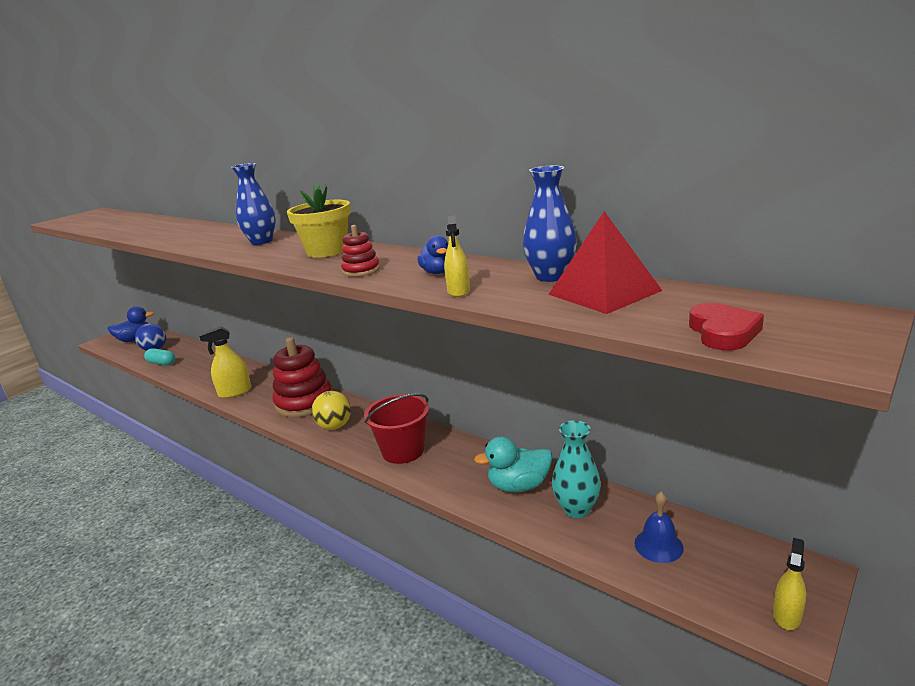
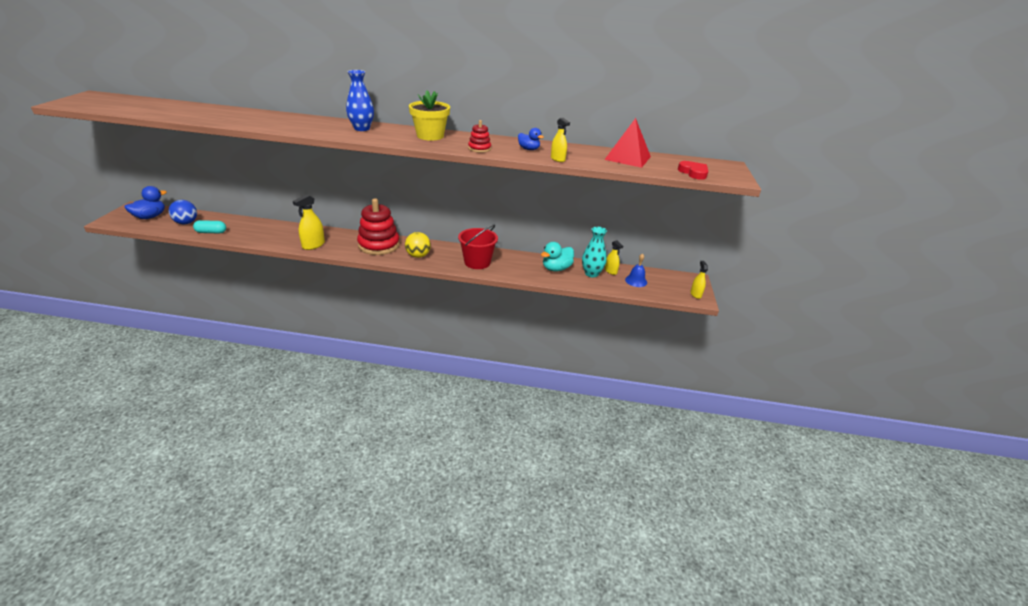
camera: 35 degrees left, 10 degrees up
(551, 276) = (592, 150): blue vase -> none
(620, 511) = (610, 271): none -> yellow spray bottle

